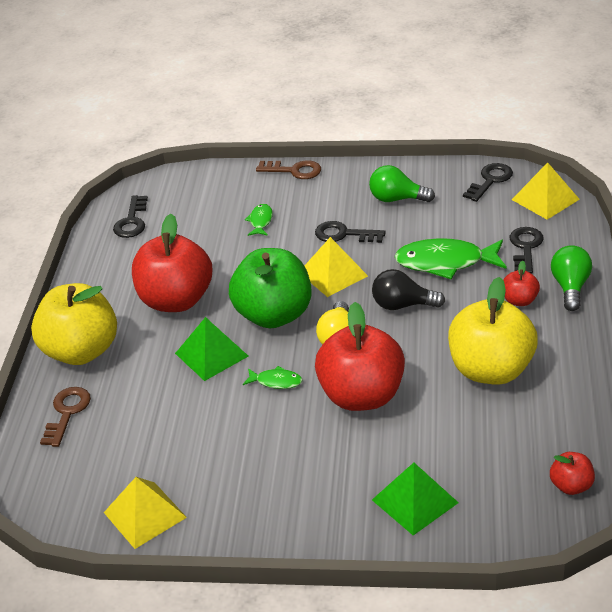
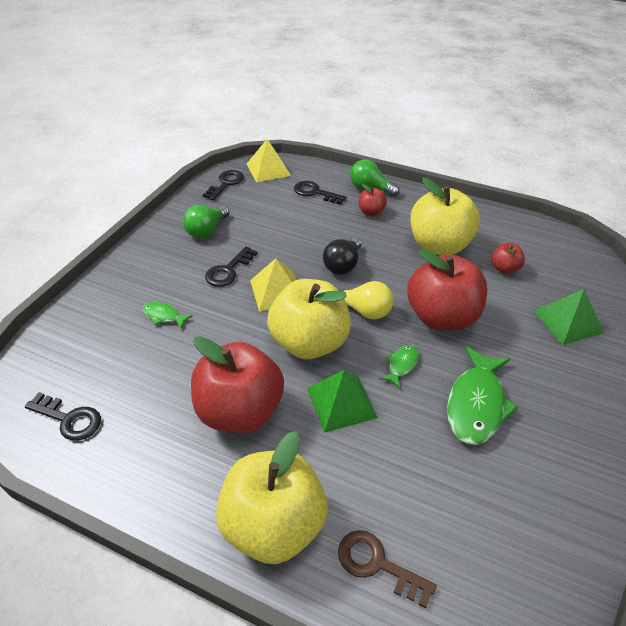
camera: 75 degrees left, 5 degrees up
(145, 514) = (559, 516): yellow pyramid -> none
(274, 315) = (309, 343): green apple -> yellow apple
(294, 170) = (108, 275): brown key -> none
(445, 262) = (306, 230): green fish -> green fish (476, 404)
(490, 181) = (226, 184): black key -> black key turned 60 degrees clockwise
(571, 486) = (564, 247): red apple -> red apple (504, 269)

